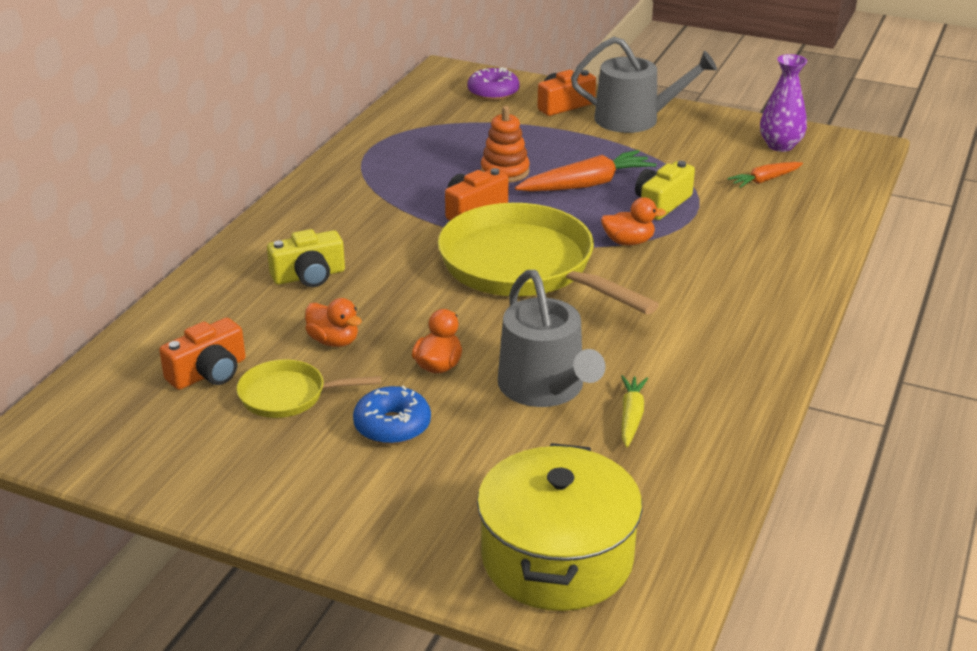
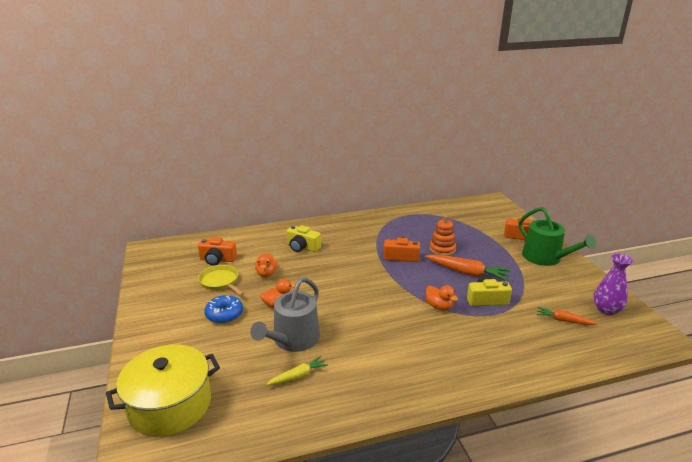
camera: 50 degrees right, 5 degrees down
(493, 93) = (498, 217): purple donut -> none
(524, 267) = (377, 289): yellow pan -> none
(635, 119) = (545, 258): grey watering can -> green watering can

